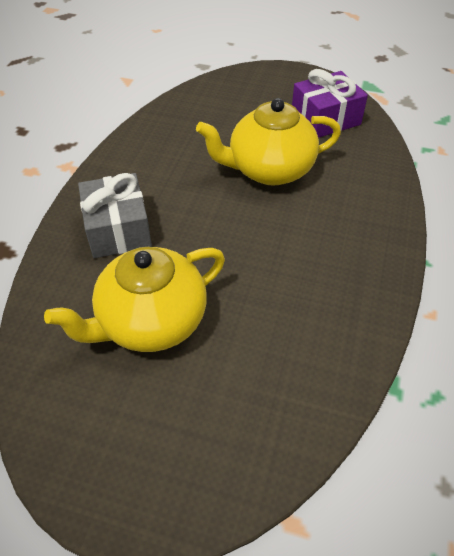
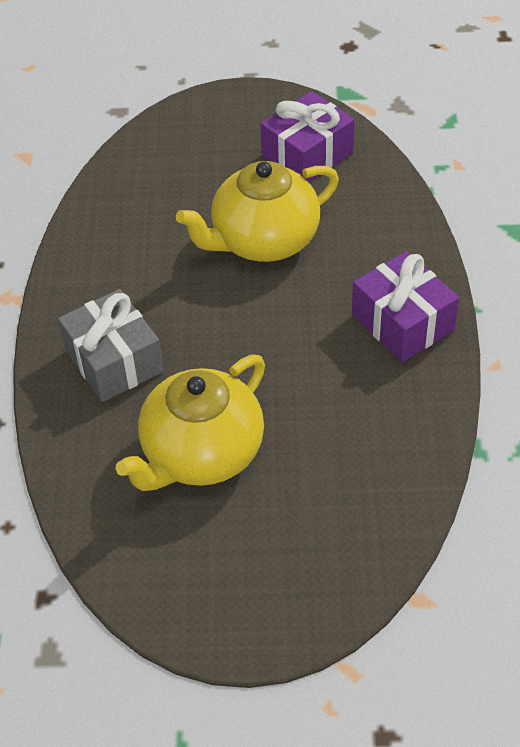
camera: 15 degrees left, 0 degrees up
(360, 257) = (402, 322): none -> purple gift

